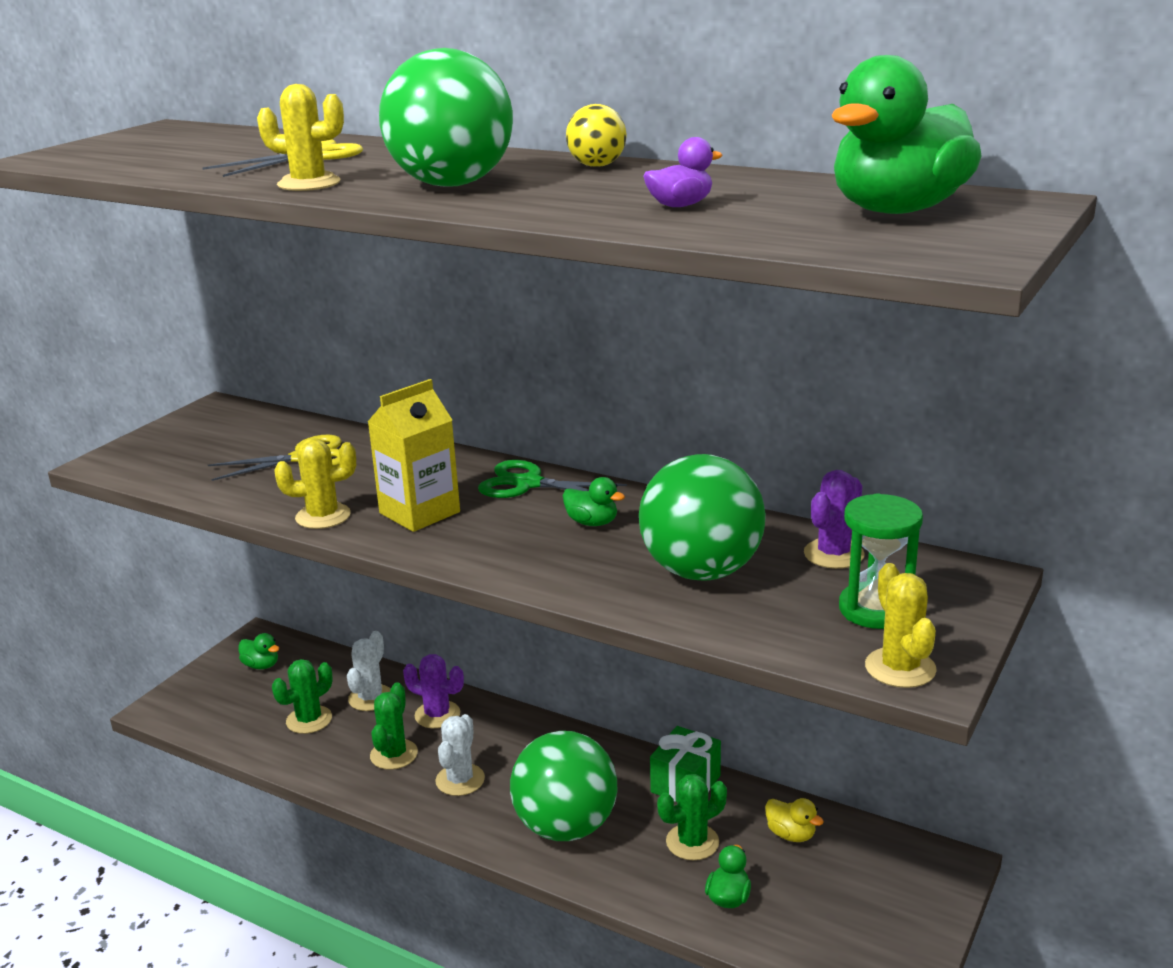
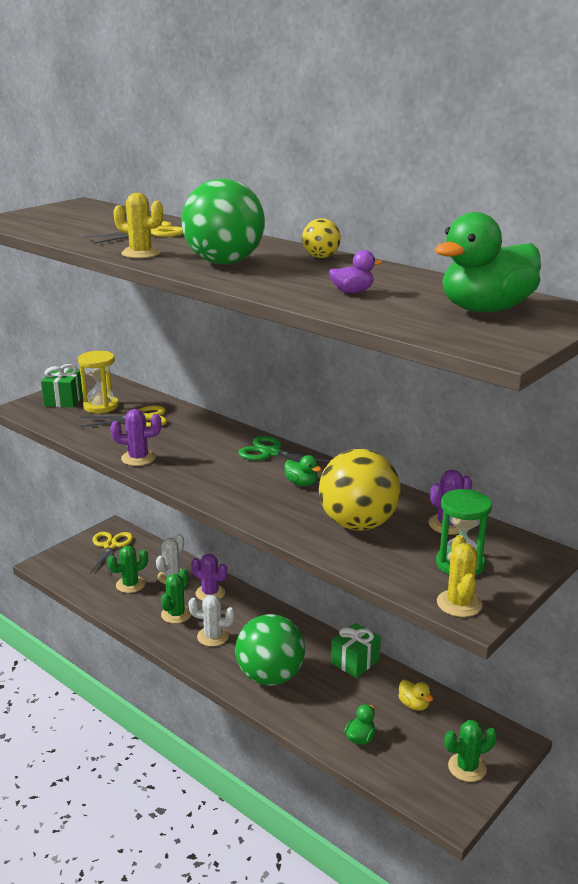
camera: 10 degrees right, 0 degrees up
(171, 443) = (64, 400): none -> green gift
(235, 446) = (101, 406): none -> yellow hourglass
(261, 665) = (110, 546): green duck -> yellow scissors
(323, 516) = (138, 458): yellow cactus -> purple cactus
(419, 512) = (197, 463): yellow carton -> none
(460, 780) = (213, 636): white cactus -> white cactus turned 75 degrees clockwise
(692, 842) = (348, 699): green cactus -> green cactus (467, 767)
(701, 571) = (358, 524): green ball -> yellow ball

